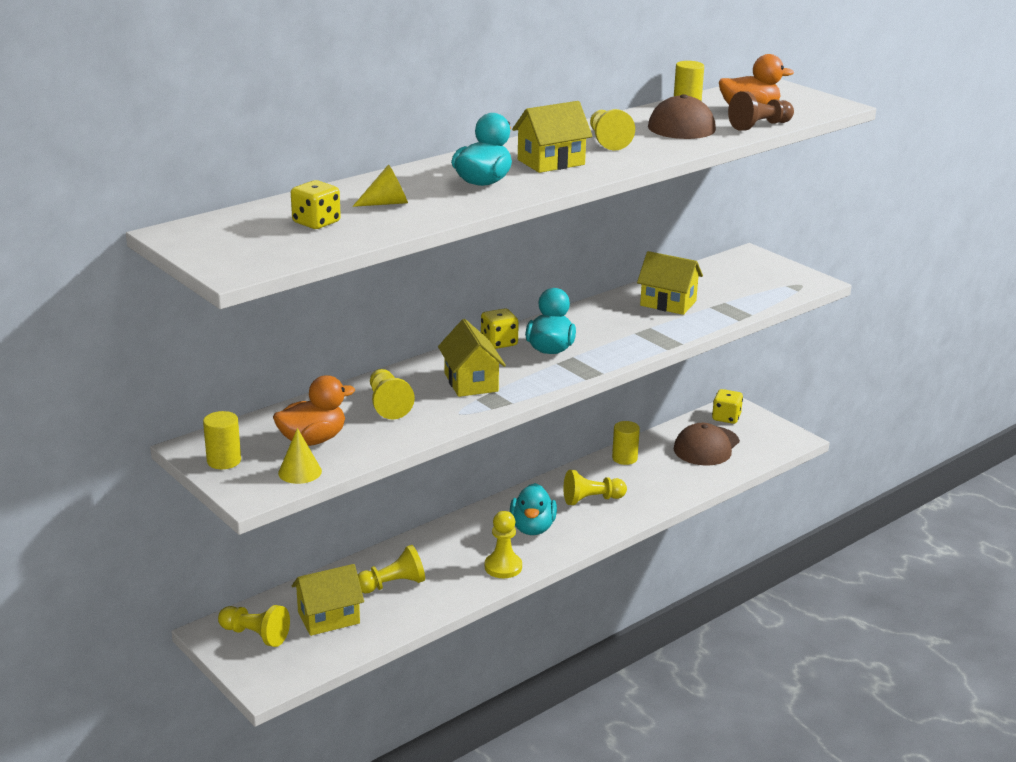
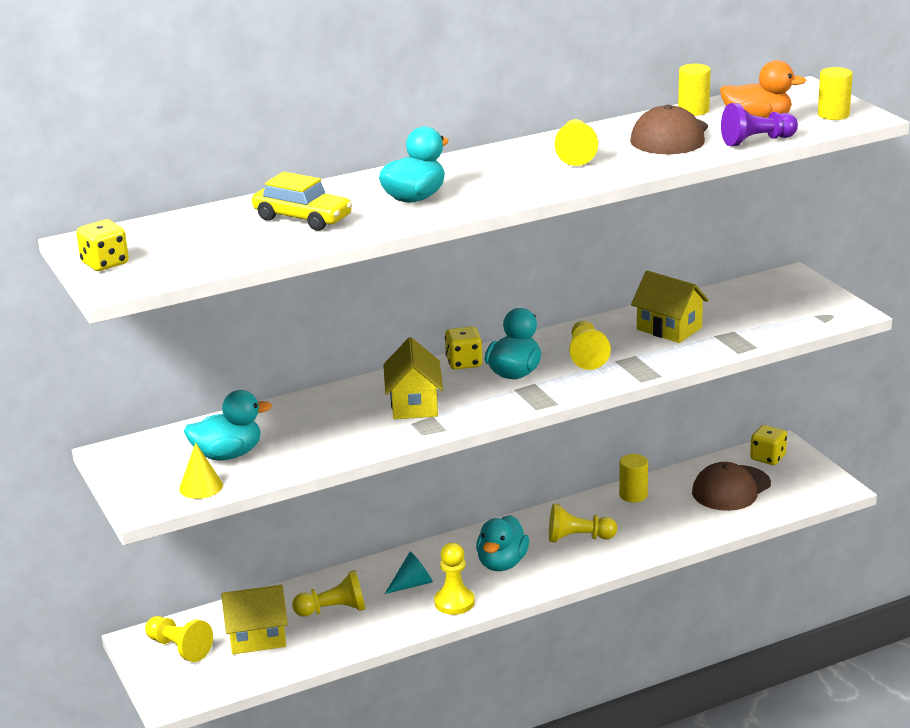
camera: 15 degrees right, 0 degrees up
(224, 461) = (133, 470): yellow cylinder -> yellow cylinder (833, 115)
(313, 440) = (228, 455): orange duck -> turquoise duck
(316, 222) = (221, 237): yellow dice -> yellow dice (105, 263)
(387, 203) = (303, 218): yellow cone -> yellow car
(388, 404) = (319, 423): yellow pawn -> yellow pawn (586, 355)
(457, 554) = (412, 584): none -> turquoise cone
(551, 162) = (499, 177): yellow house -> none
(759, 126) = (756, 141): brown pawn -> purple pawn

